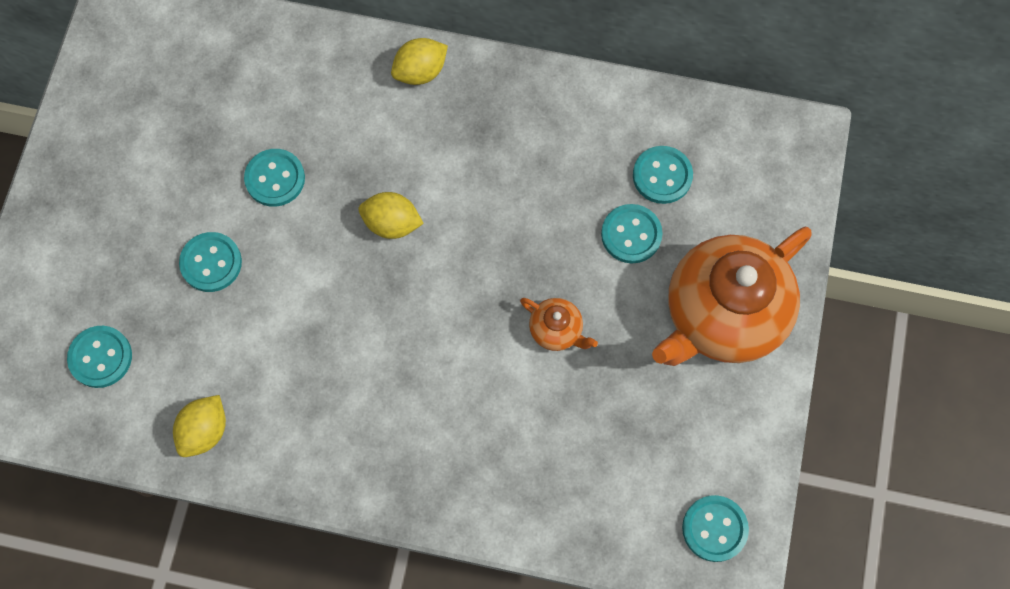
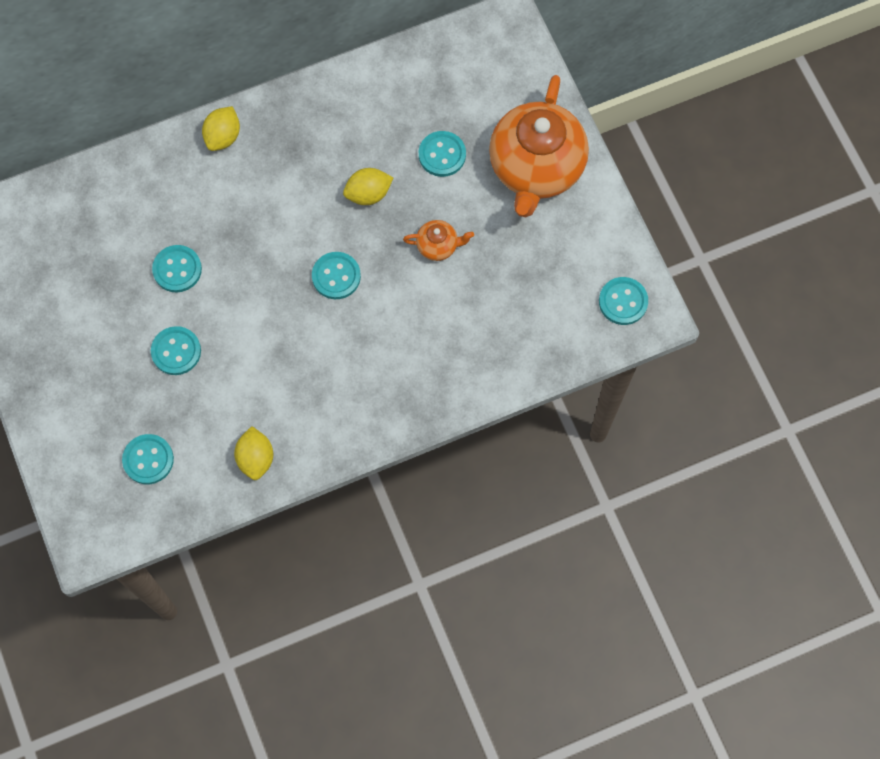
camera: 35 degrees left, 0 degrees up
(392, 223) = (279, 248): yellow lemon -> yellow lemon (368, 194)
(662, 176) = (435, 104): turquoise button -> turquoise button (336, 276)

